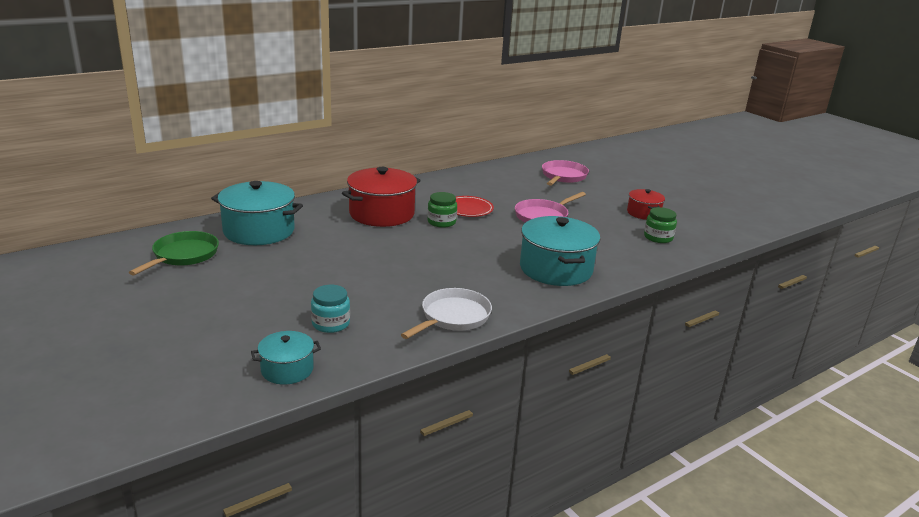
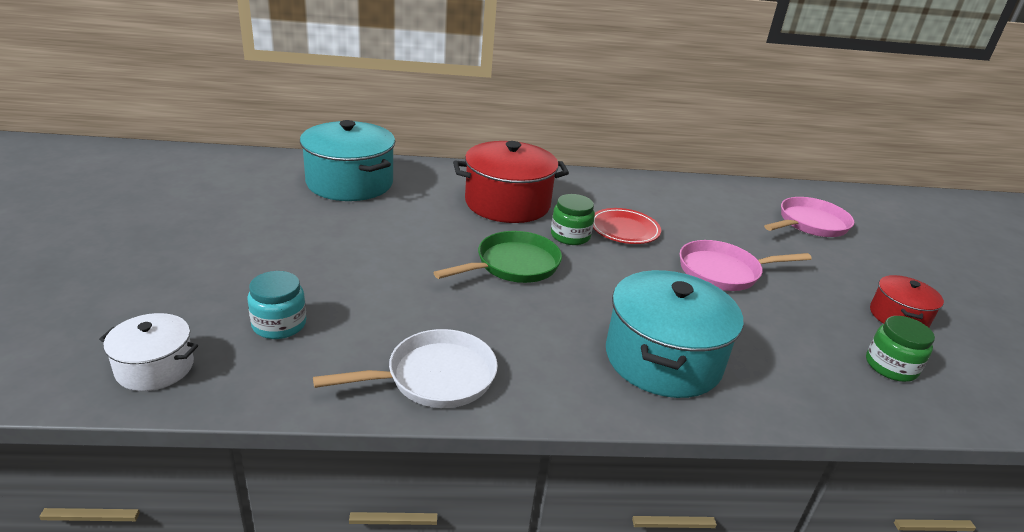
camera: 30 degrees right, 5 degrees up
(183, 255) = (243, 186): green pan -> green pan (513, 265)
(287, 369) = (155, 367): turquoise pot -> white pot

